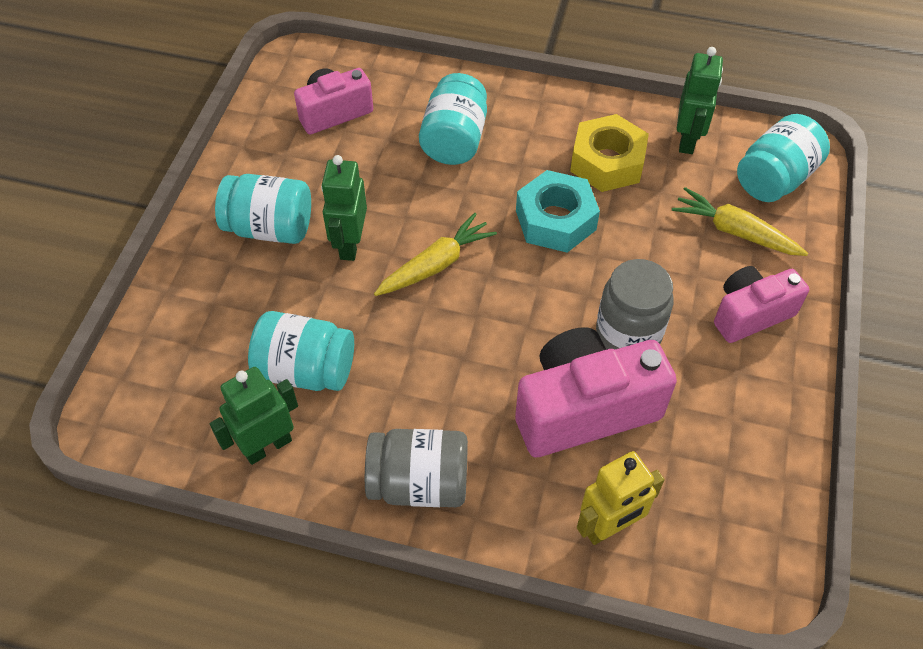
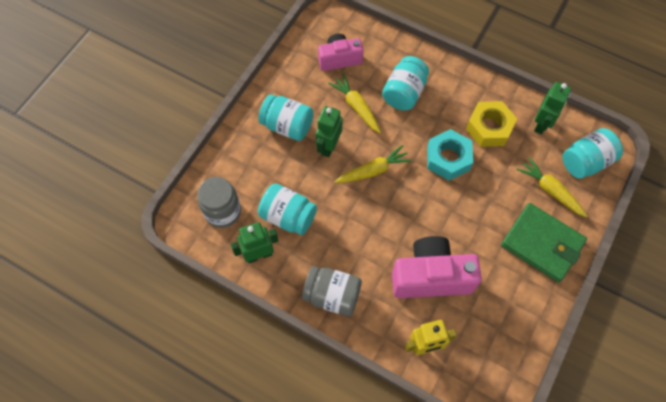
camera: 15 degrees right, 10 degrees up
(381, 176) = (356, 107): none -> yellow carrot
(628, 333) = (468, 238): grey jar -> grey jar (223, 211)
(750, 314) = (542, 244): pink camera -> green wallet

